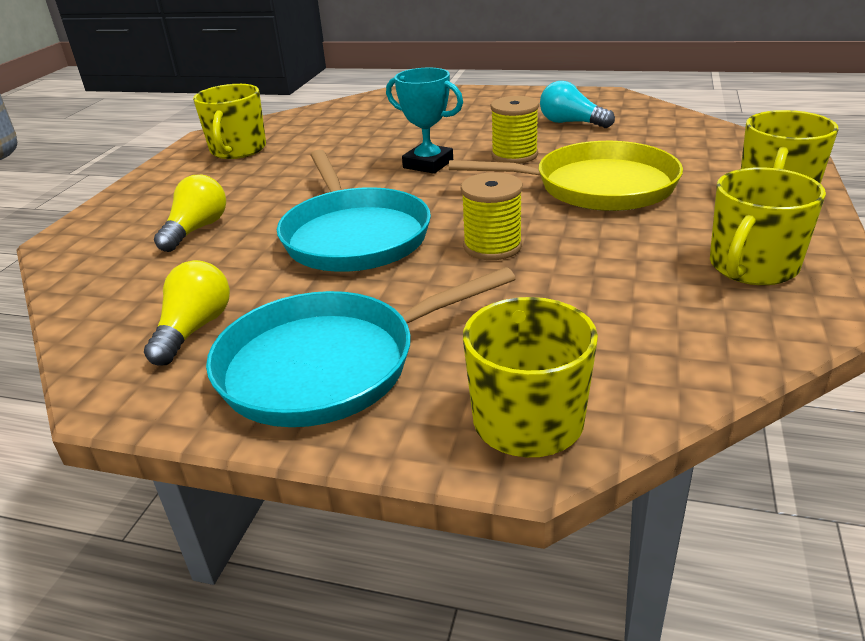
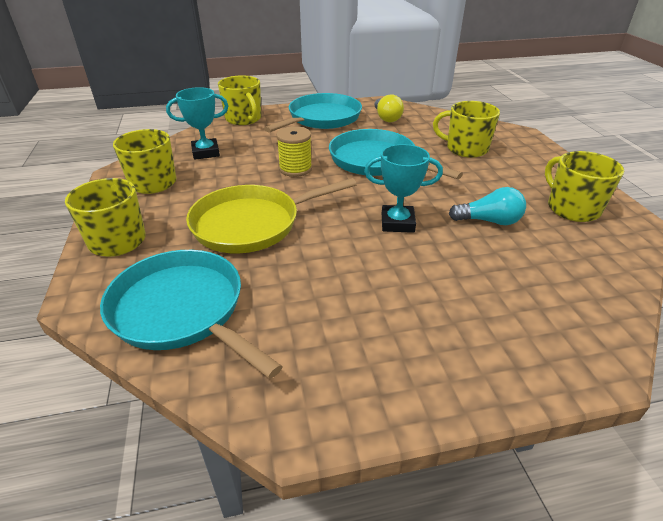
camera: 150 degrees right, 5 degrees up
(197, 229) = (465, 149): yellow light bulb -> yellow mug
(514, 155) = (336, 248): yellow spool -> none
(571, 123) = (312, 319): turquoise light bulb -> turquoise light bulb (489, 221)
(651, 316) = (206, 152): none -> turquoise trophy
(683, 138) = (182, 310): none -> turquoise pan

